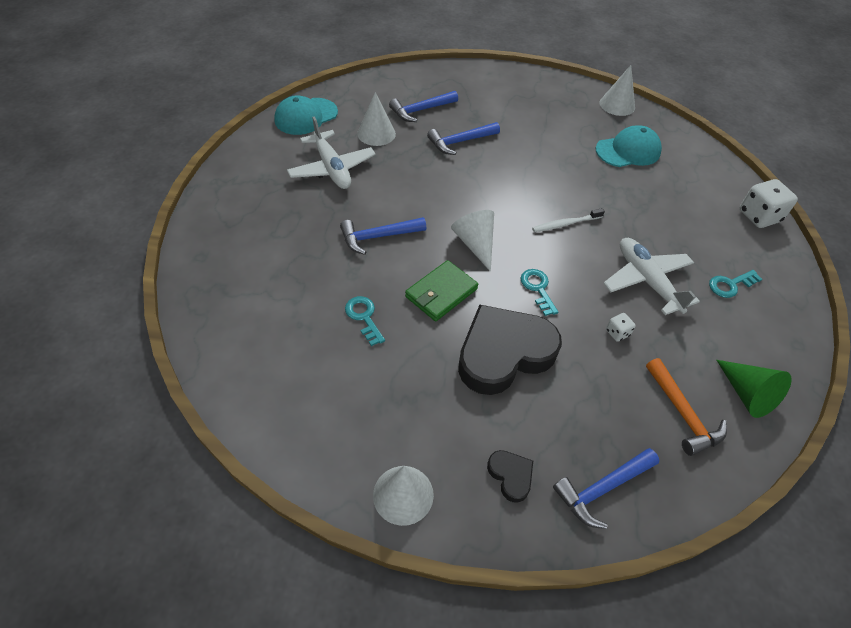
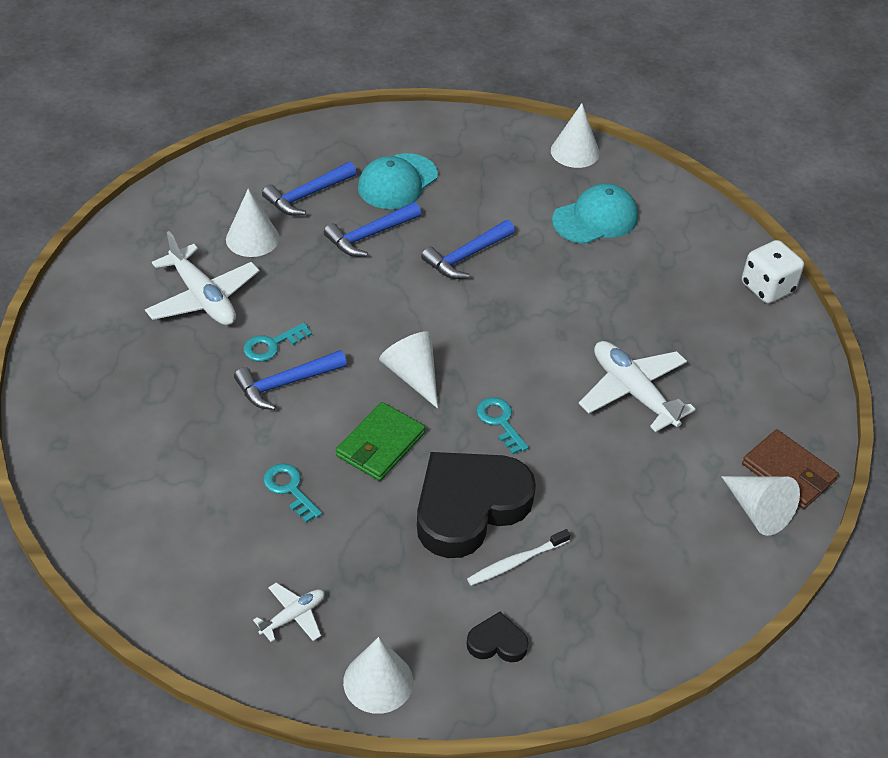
camera: 10 degrees left, 5 degrees down
(306, 116) = (148, 226): turquoise cap -> turquoise cap (397, 182)
(344, 423) = (293, 616): none -> white plane
(510, 476) = (497, 642): black heart -> black heart turned 45 degrees counterclockwise
(565, 224) = (524, 332): white toothbrush -> white toothbrush (516, 562)
(602, 488) = (601, 639): blue hammer -> blue hammer (466, 256)
(617, 333) = (602, 462): white dice -> none
(682, 413) = (685, 544): orange hammer -> none
(730, 285) = (734, 383): turquoise key -> turquoise key (272, 345)
(746, 394) = (757, 511): green cone -> white cone
(774, 365) = (788, 472): none -> brown wallet

